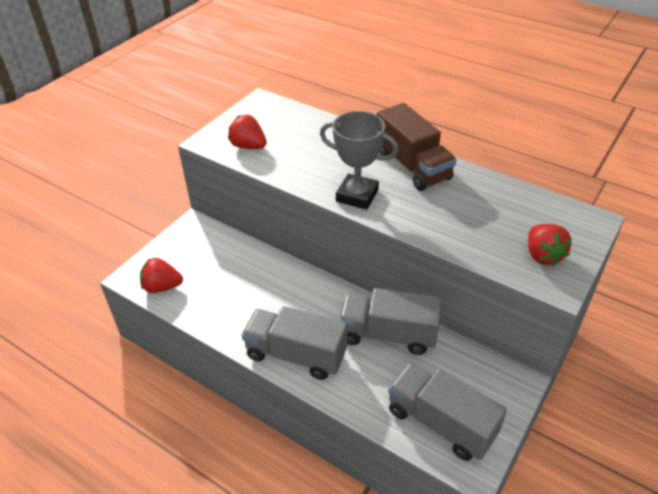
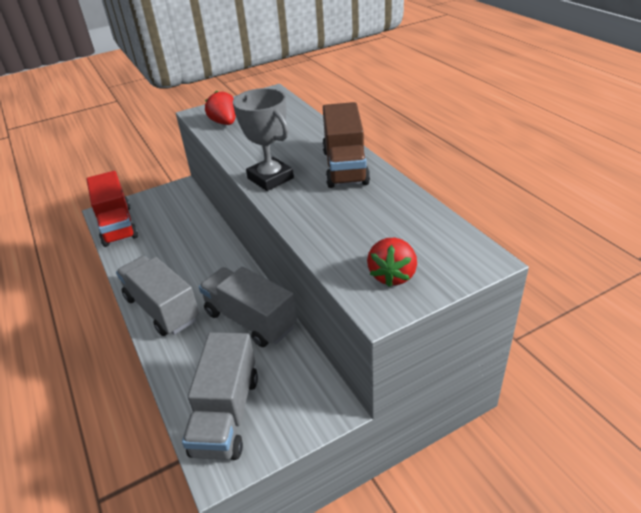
camera: 30 degrees right, 5 degrees down
(162, 287) = (117, 225): red strawberry -> red truck
(441, 423) = (226, 414): grey truck -> grey truck turned 150 degrees counterclockwise

